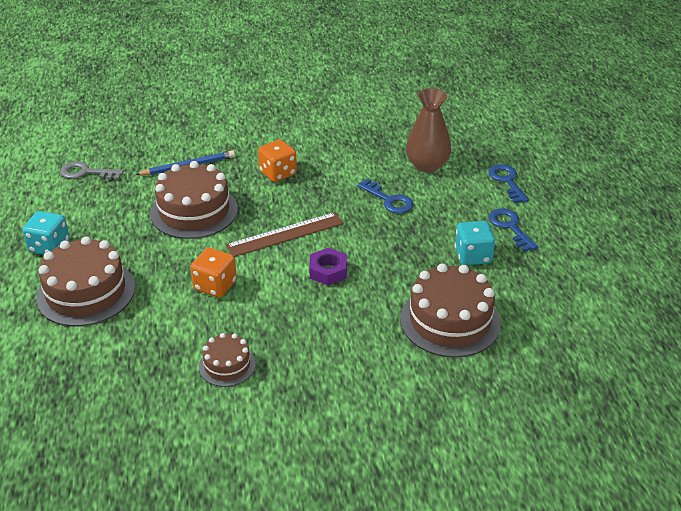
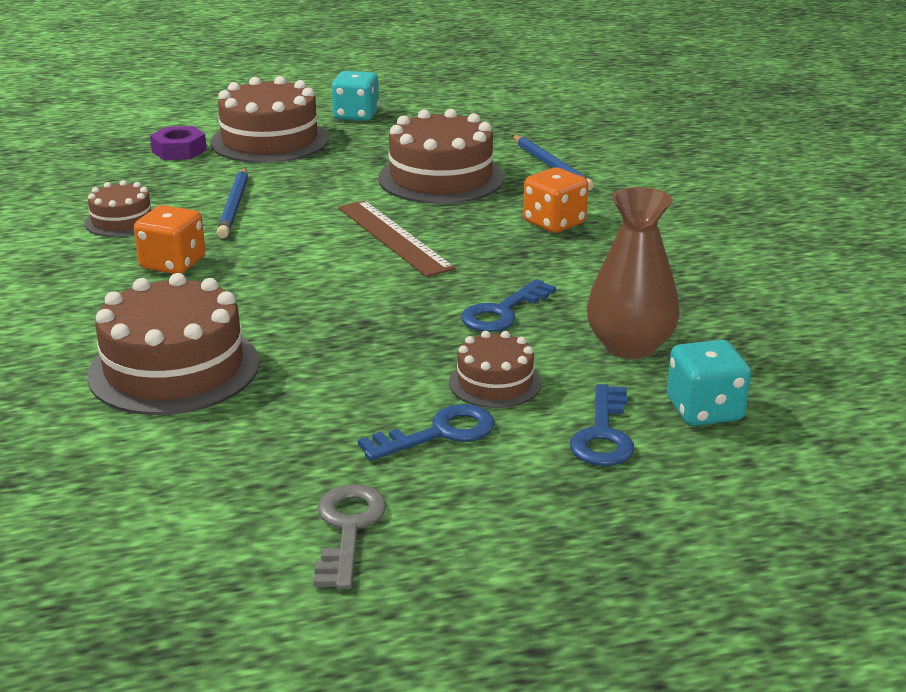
camera: 85 degrees right, 10 degrees down
(86, 172) = (515, 115): grey key -> grey key (348, 529)
(215, 285) = (277, 203): orange dice -> orange dice (173, 264)
(215, 307) = (234, 206): none -> blue pencil
(328, 271) = (305, 271): purple nut -> purple nut (179, 151)
(463, 208) = (495, 383): none -> brown cake
(472, 256) = (345, 391): turquoise dice -> turquoise dice (704, 410)
(507, 181) = (603, 434): blue key -> blue key turned 120 degrees clockwise

